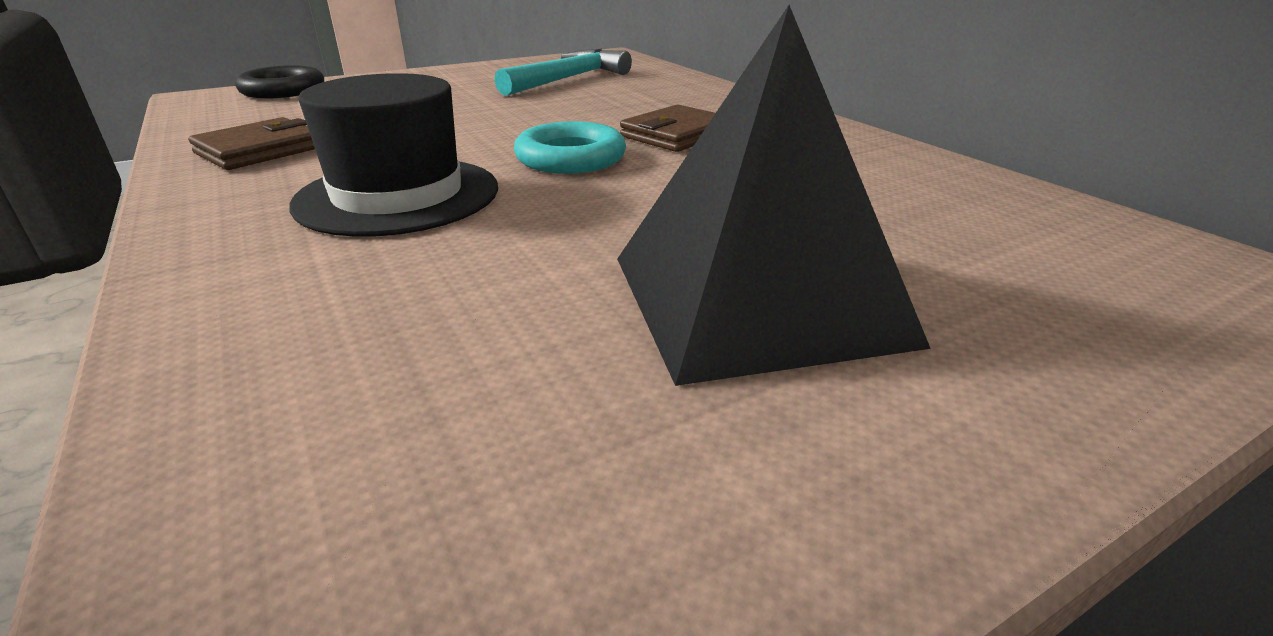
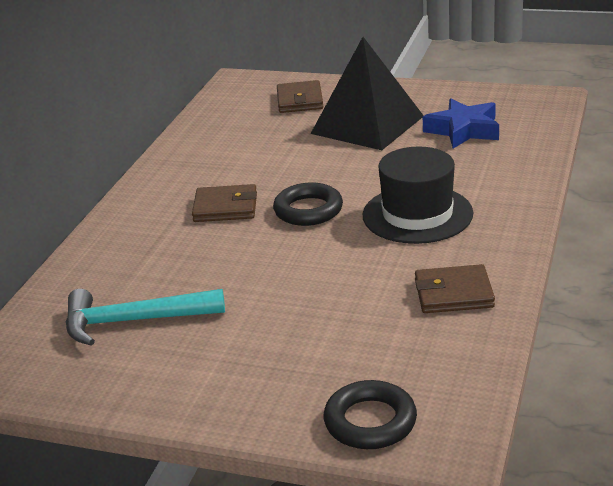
camera: 130 degrees left, 0 degrees up
(494, 385) = (463, 130): none -> blue star
(570, 158) = (308, 210): turquoise ring -> black ring
(1026, 294) = (300, 100): none -> brown wallet

